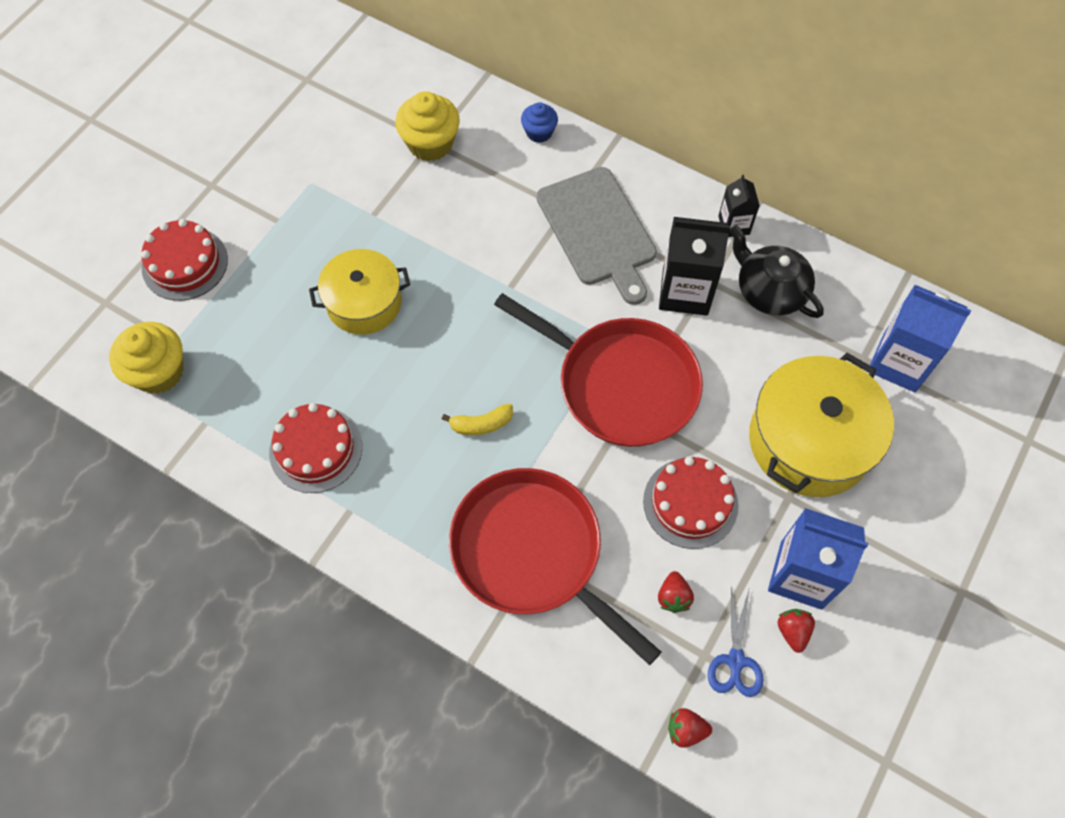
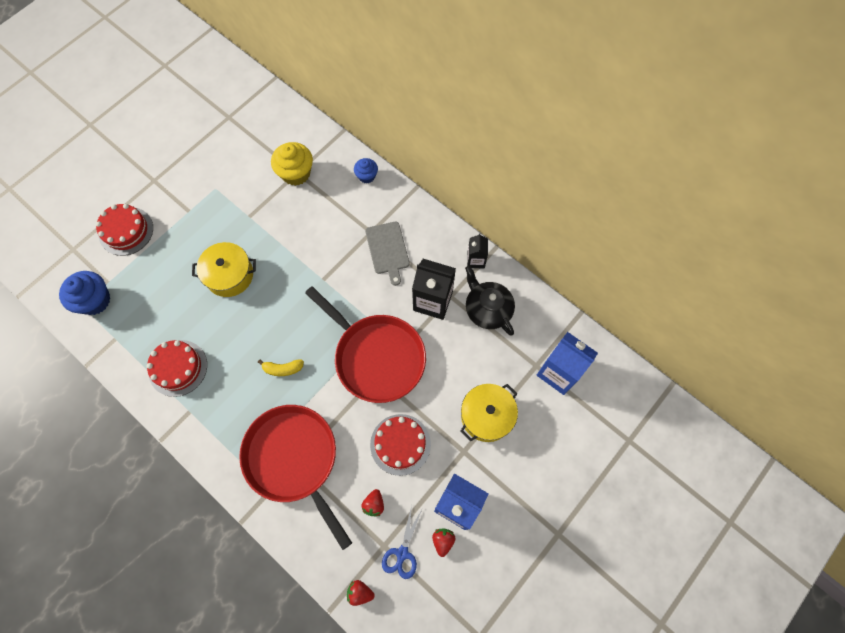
camera: 10 degrees right, 5 degrees up
(159, 372) = (95, 300): yellow cupcake -> blue cupcake
(598, 230) = (387, 250): grey cutting board -> grey cutting board, size x0.66
(809, 441) = (487, 416): yellow pot -> yellow pot, size x0.65

